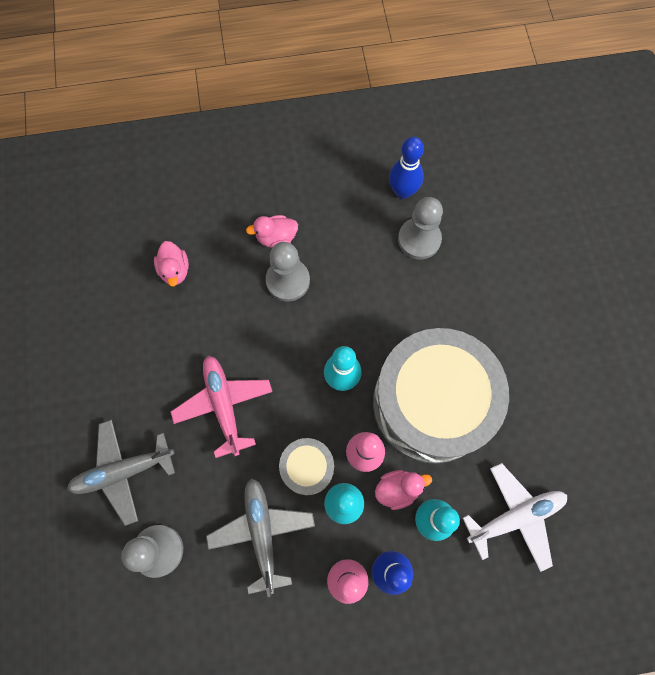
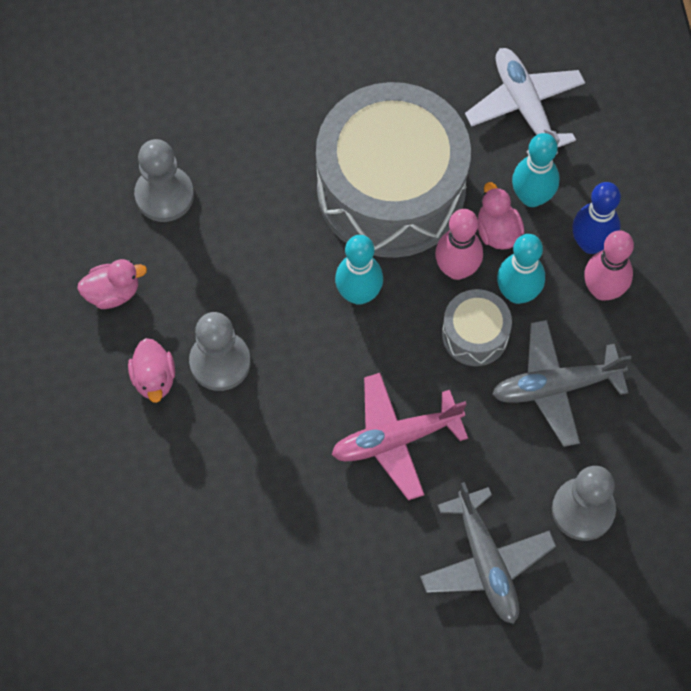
camera: 90 degrees left, 5 degrees down
(175, 270) = (200, 515): pink duck -> pink duck (113, 292)
(402, 191) = (90, 213): blue bowling pin -> none

